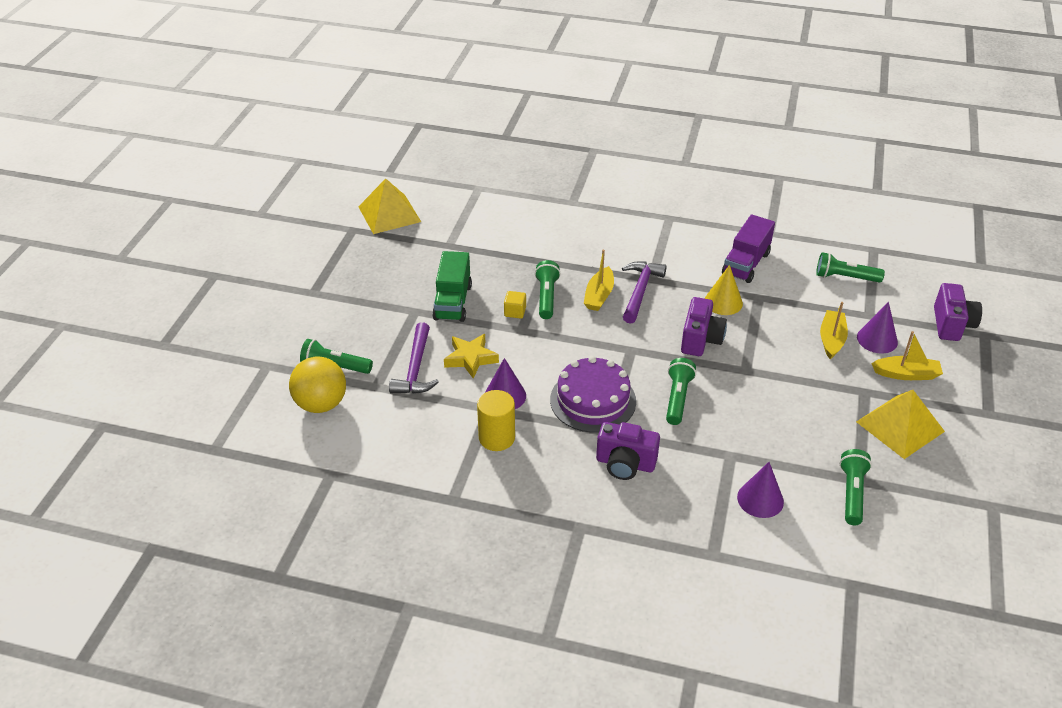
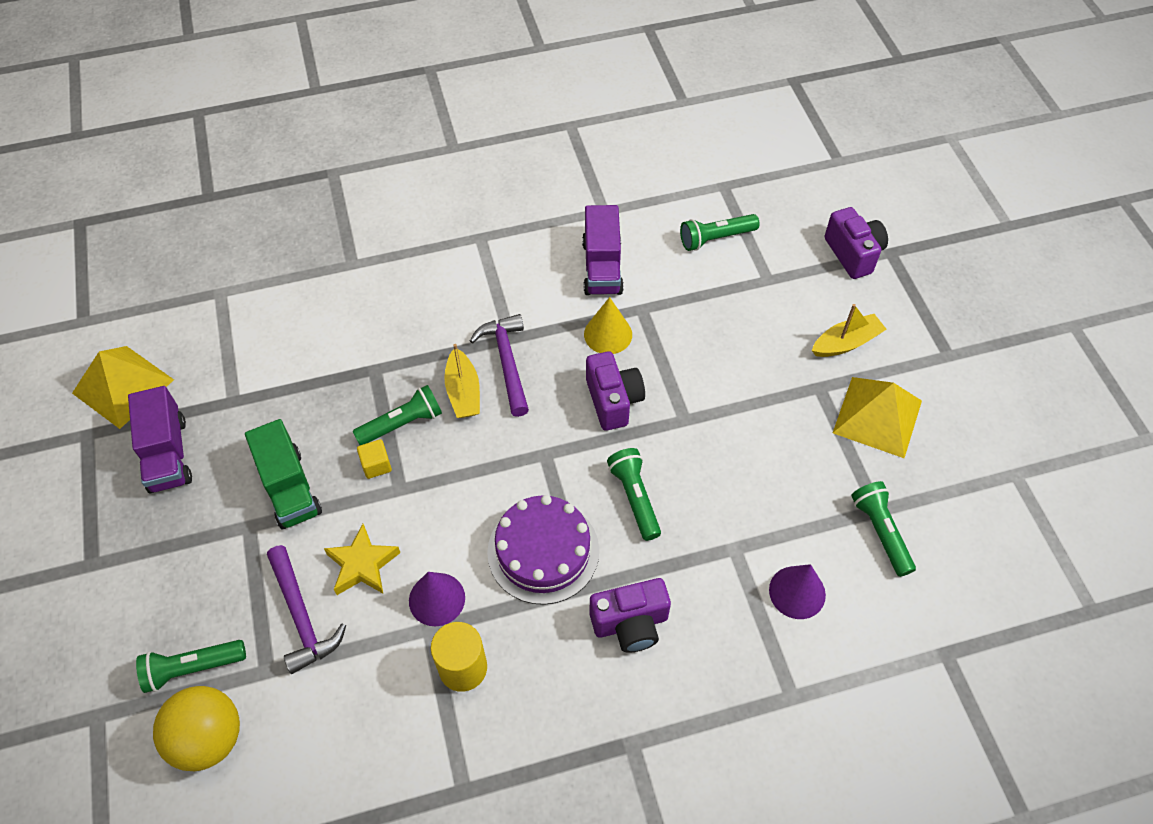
camera: 30 degrees left, 15 degrees up
(392, 257) = (168, 454): none -> purple truck
(546, 297) = (402, 424): green flashlight -> green flashlight turned 90 degrees clockwise
(831, 339) = (748, 332): yellow boat -> none
(877, 339) = (793, 309): purple cone -> none

